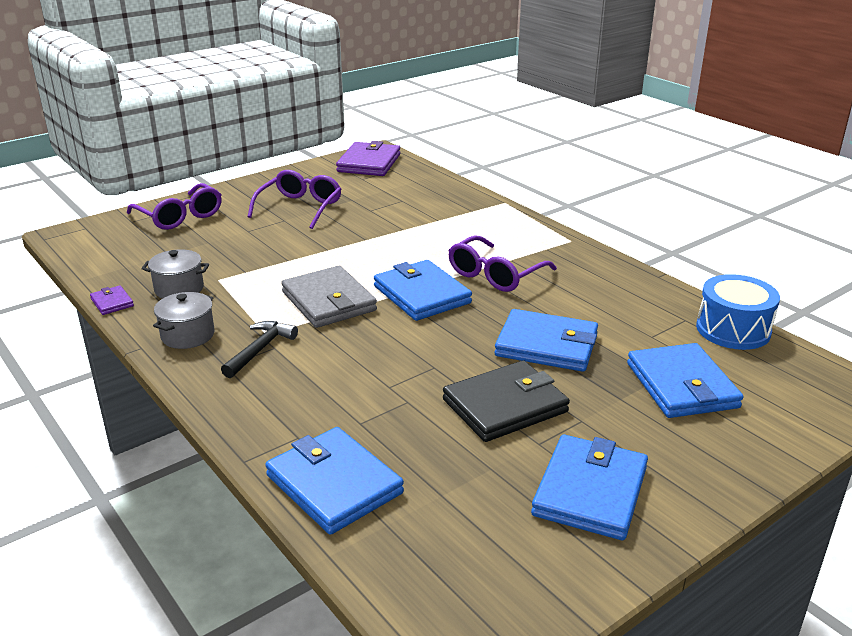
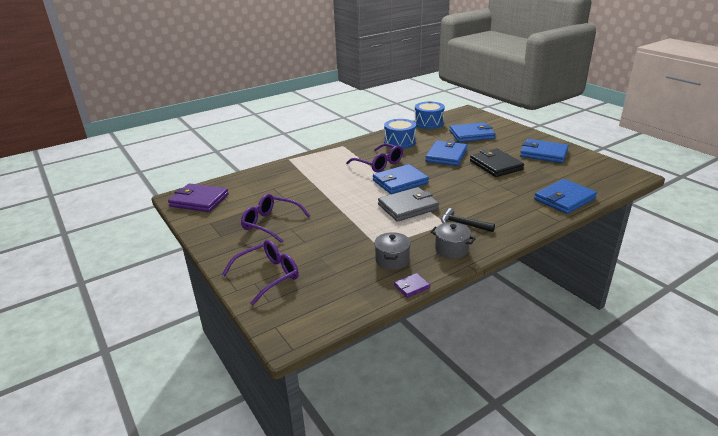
camera: 85 degrees left, 0 degrees up
(604, 294) = (400, 142): none -> blue drum

